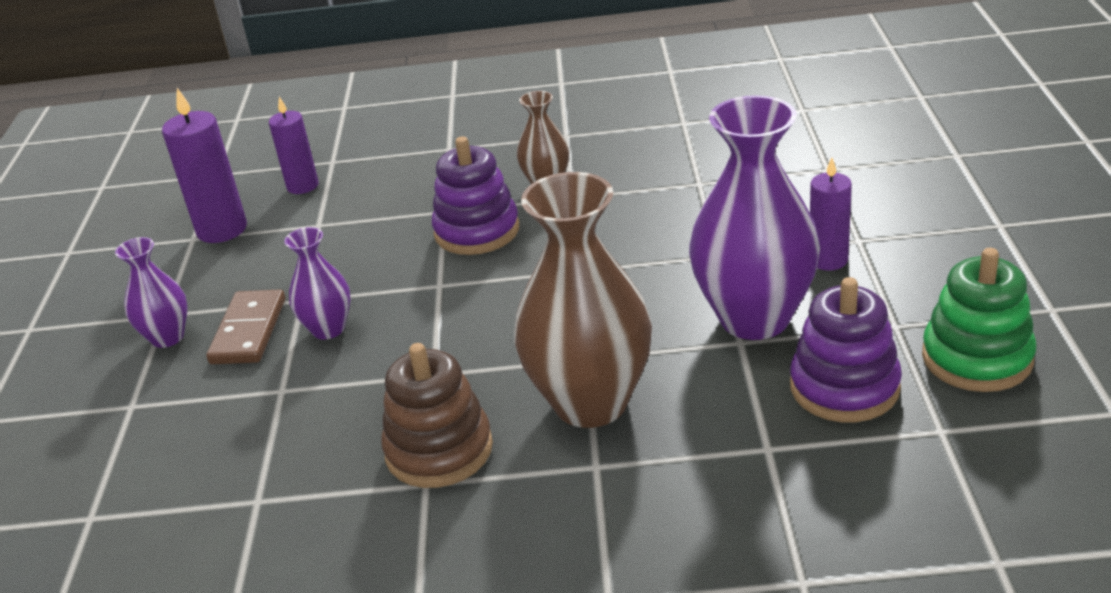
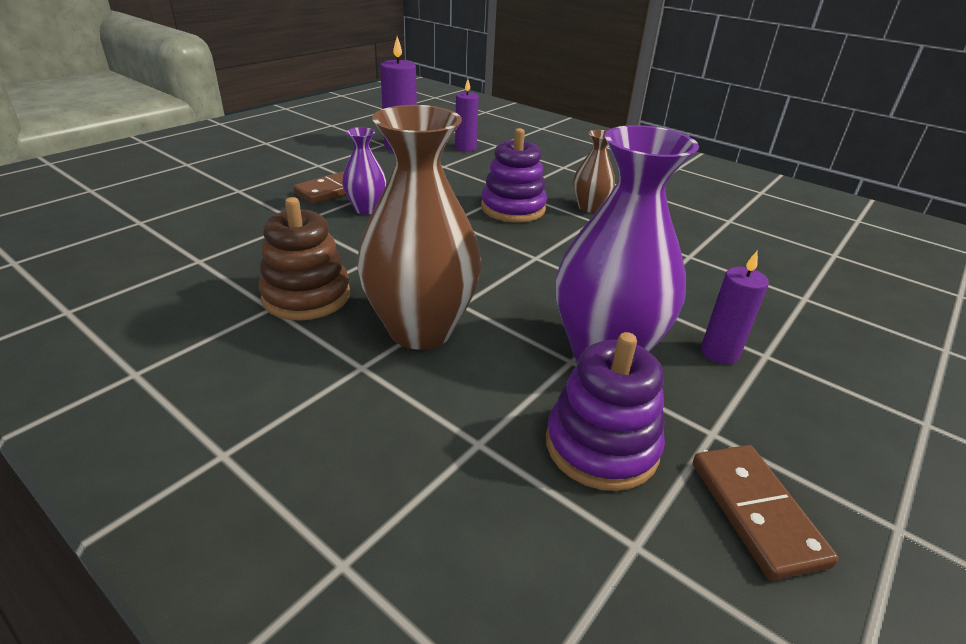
camera: 35 degrees right, 0 degrees up
(167, 337) = (301, 173): purple vase -> none
(977, 358) = (756, 512): green stacking toy -> brown domino

